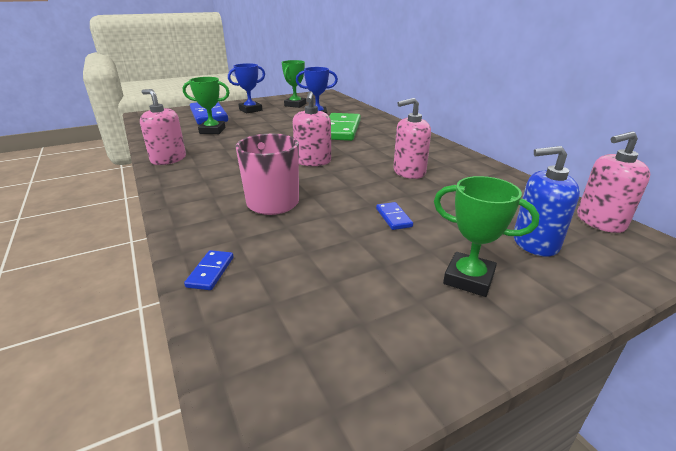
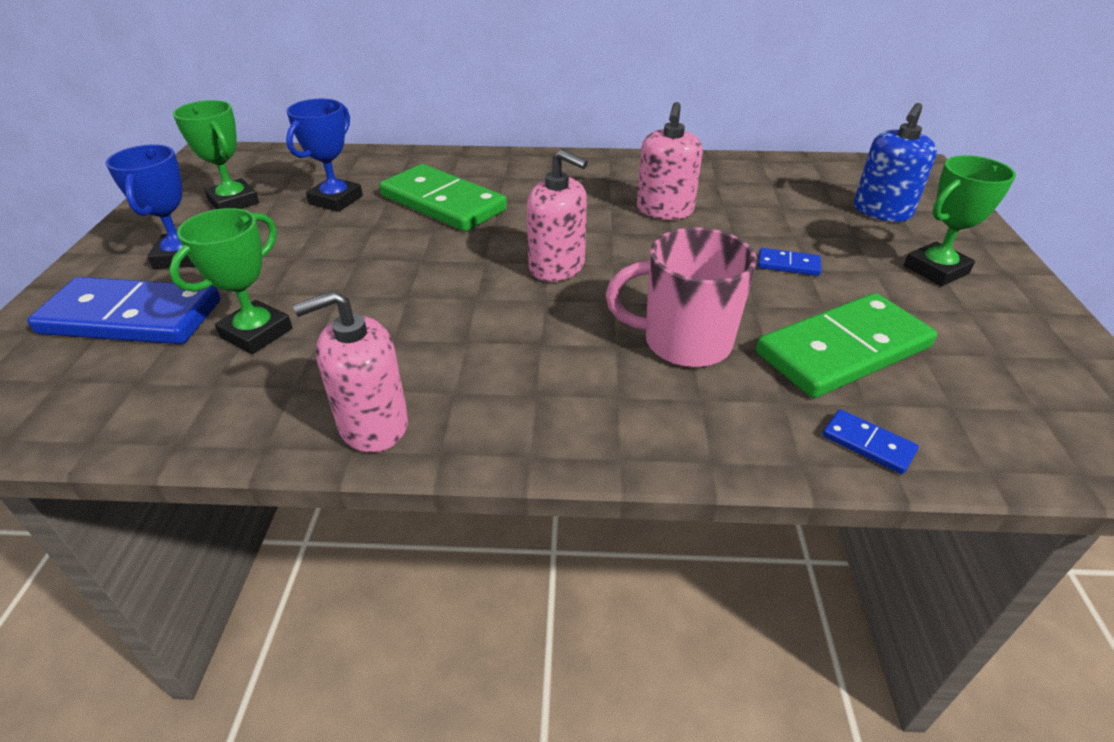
camera: 60 degrees left, 10 degrees up
(306, 251) = (843, 350): none -> green domino
(600, 221) = (855, 166): pink soap dispenser -> none

